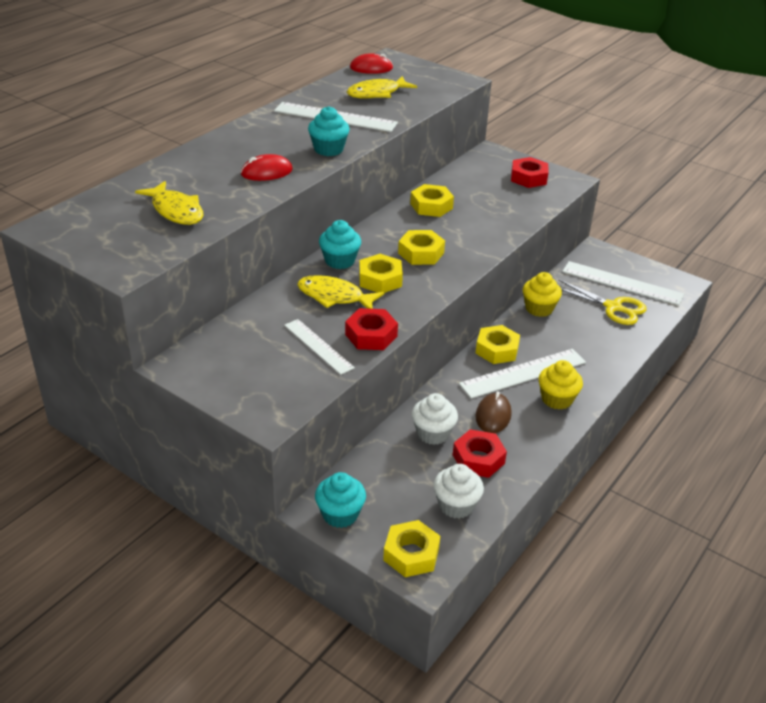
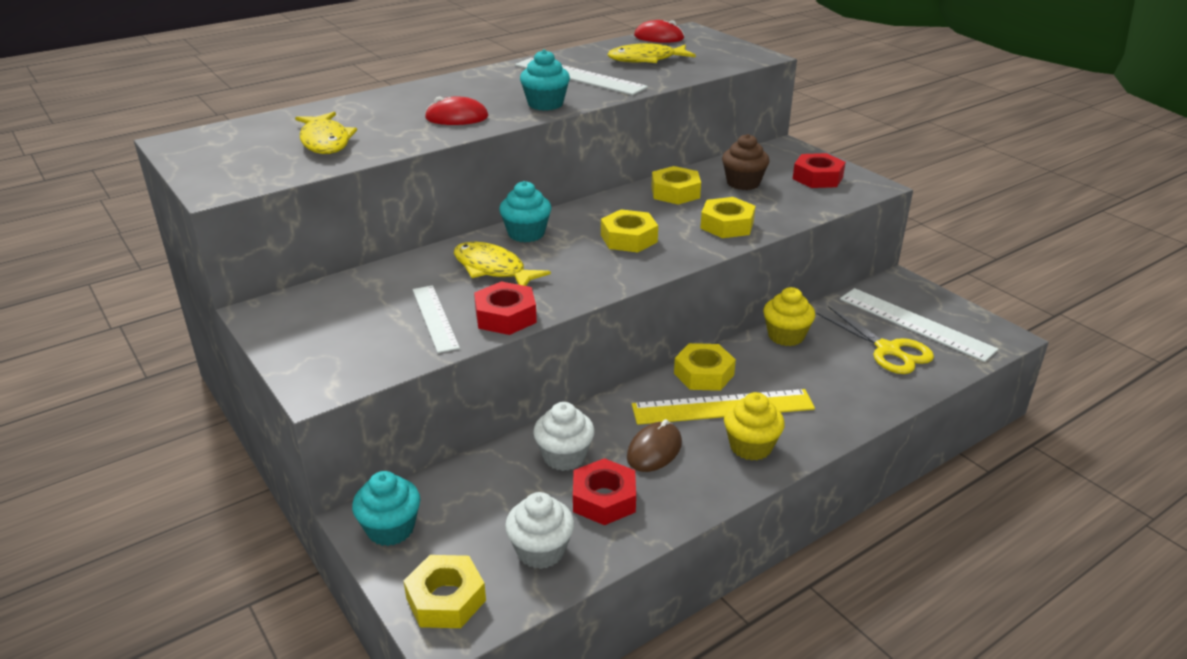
camera: 20 degrees right, 5 degrees down
(380, 279) = (559, 259): yellow nut -> yellow nut (727, 225)
(477, 190) = (743, 183): none -> brown cupcake
(523, 373) = (722, 407): white ruler -> yellow ruler

